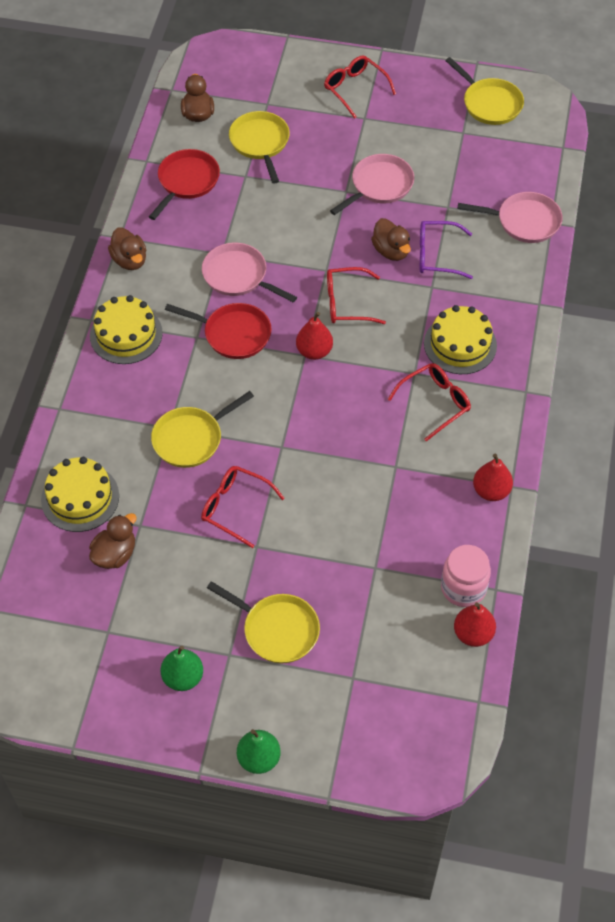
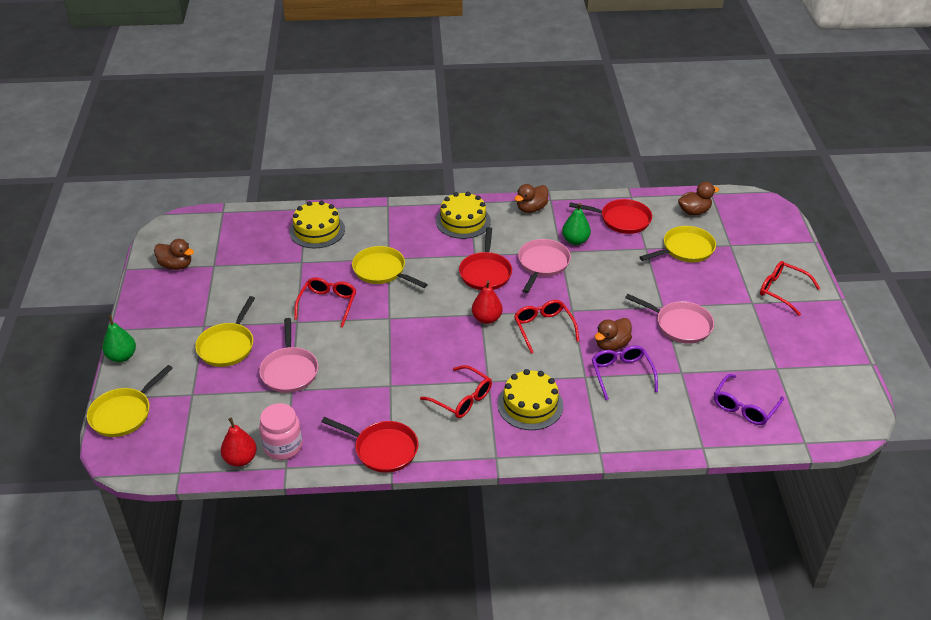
camera: 75 degrees right, 15 degrees down
(115, 554) = (275, 255): brown duck -> brown duck (176, 265)
(183, 677) = (182, 307): green pear -> green pear (575, 240)
(355, 89) = (782, 291): red glasses -> red glasses turned 90 degrees counterclockwise
(489, 103) = (825, 380): yellow pan -> yellow pan (124, 413)
(491, 491) = (382, 449): red pear -> red pan
(508, 174) = (744, 407): none -> purple glasses
(524, 221) = (693, 427): pink pan -> pink pan (289, 371)

